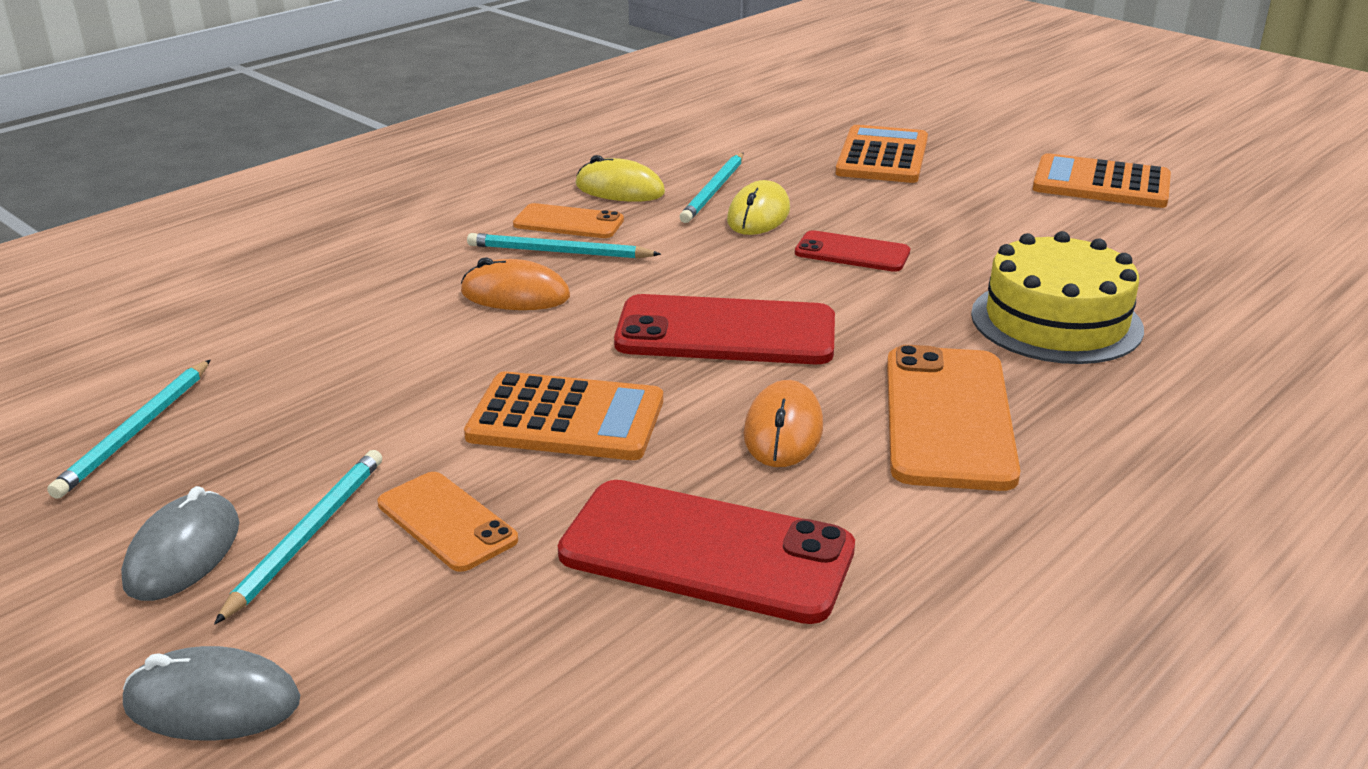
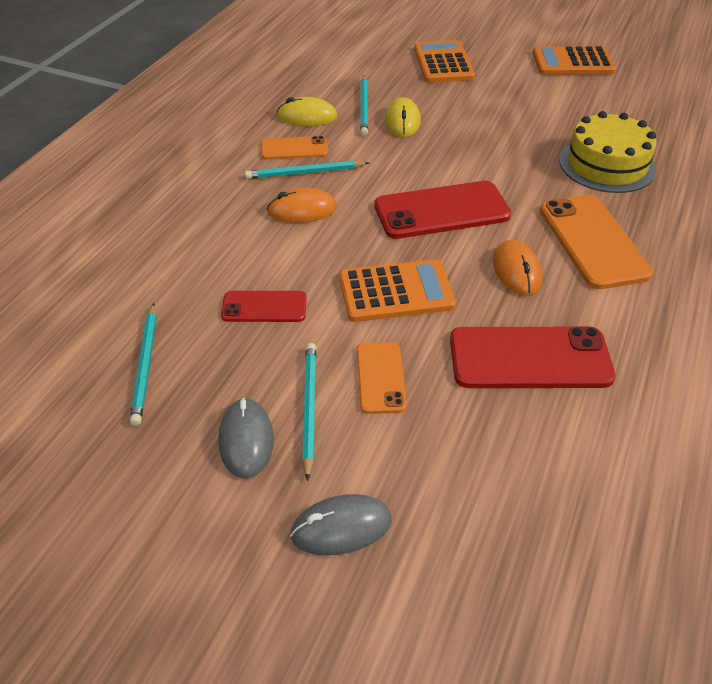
camera: 20 degrees left, 15 degrees up
(446, 522) = (380, 377): orange phone -> orange phone turned 60 degrees clockwise
(852, 253) = (472, 139): red phone -> red phone (264, 307)

